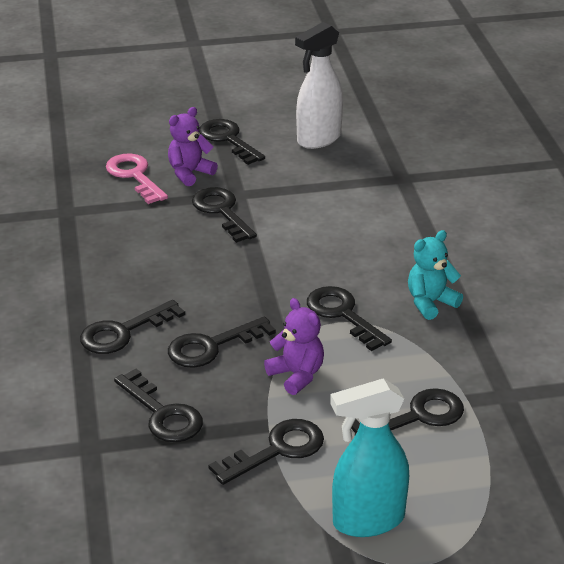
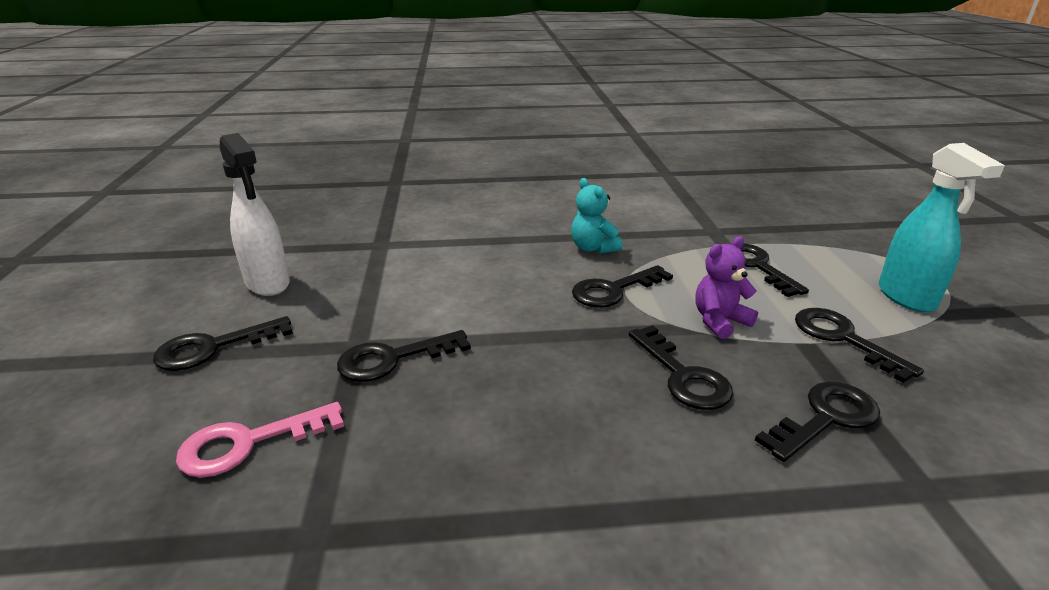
camera: 85 degrees left, 5 degrees down
(123, 332) = (666, 455): black key -> none
(190, 173) = (279, 384): purple teddy bear -> none

